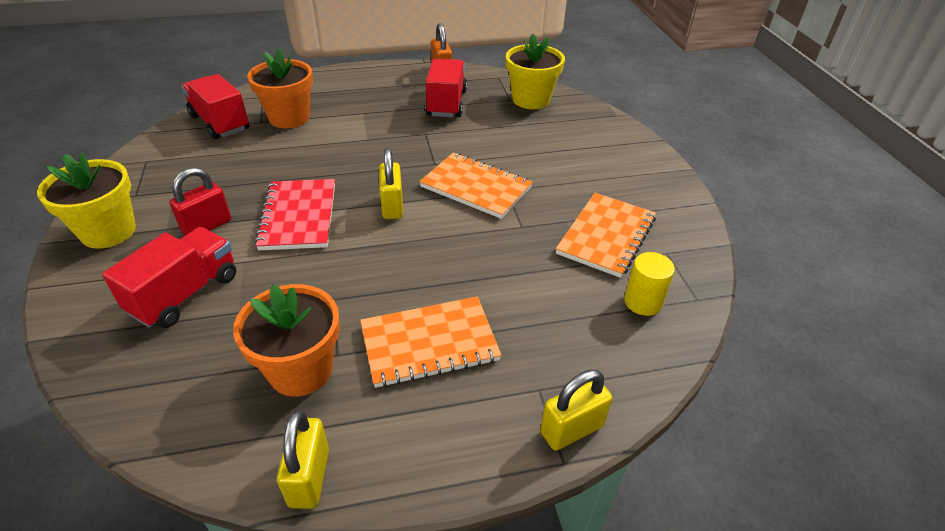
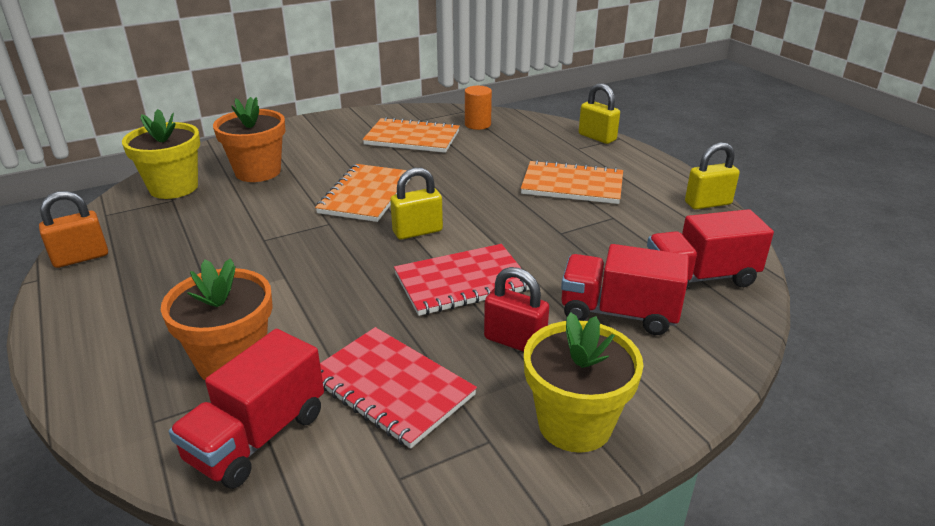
camera: 105 degrees left, 10 degrees down
(214, 167) = (391, 388): none -> red notebook
(301, 370) = (640, 227): orange flower pot -> orange flower pot (258, 172)
(429, 343) = (572, 185): orange notebook -> orange notebook turned 45 degrees counterclockwise
(446, 103) = (183, 238): red truck -> red truck (700, 277)
(643, 302) = (477, 124): yellow cylinder -> orange cylinder

